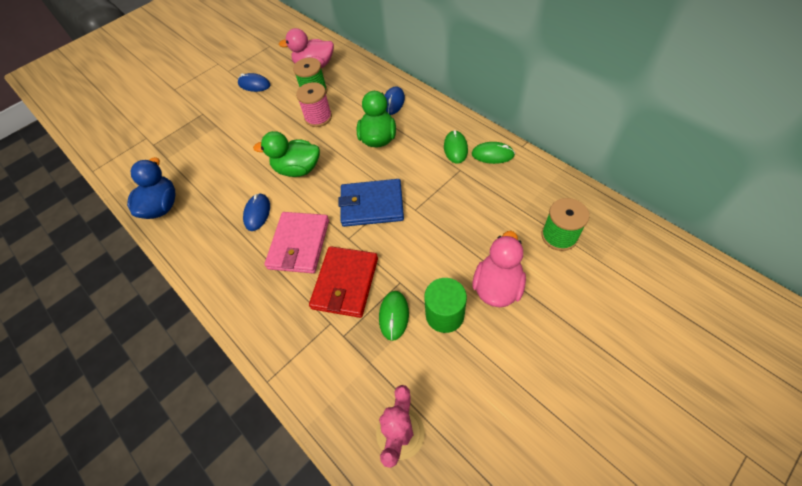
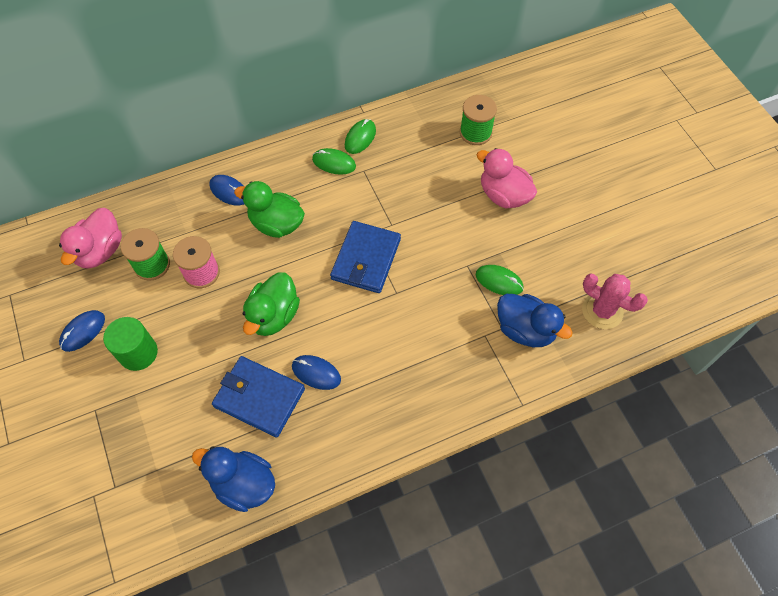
camera: 75 degrees left, 5 degrees up
(229, 188) = (259, 397): none -> blue wallet
(299, 244) = (381, 340): pink wallet -> none
(345, 283) = (448, 310): red wallet -> none
(348, 358) = (525, 330): none -> blue duck
(444, 314) = (514, 243): green cylinder -> green cylinder (138, 353)

